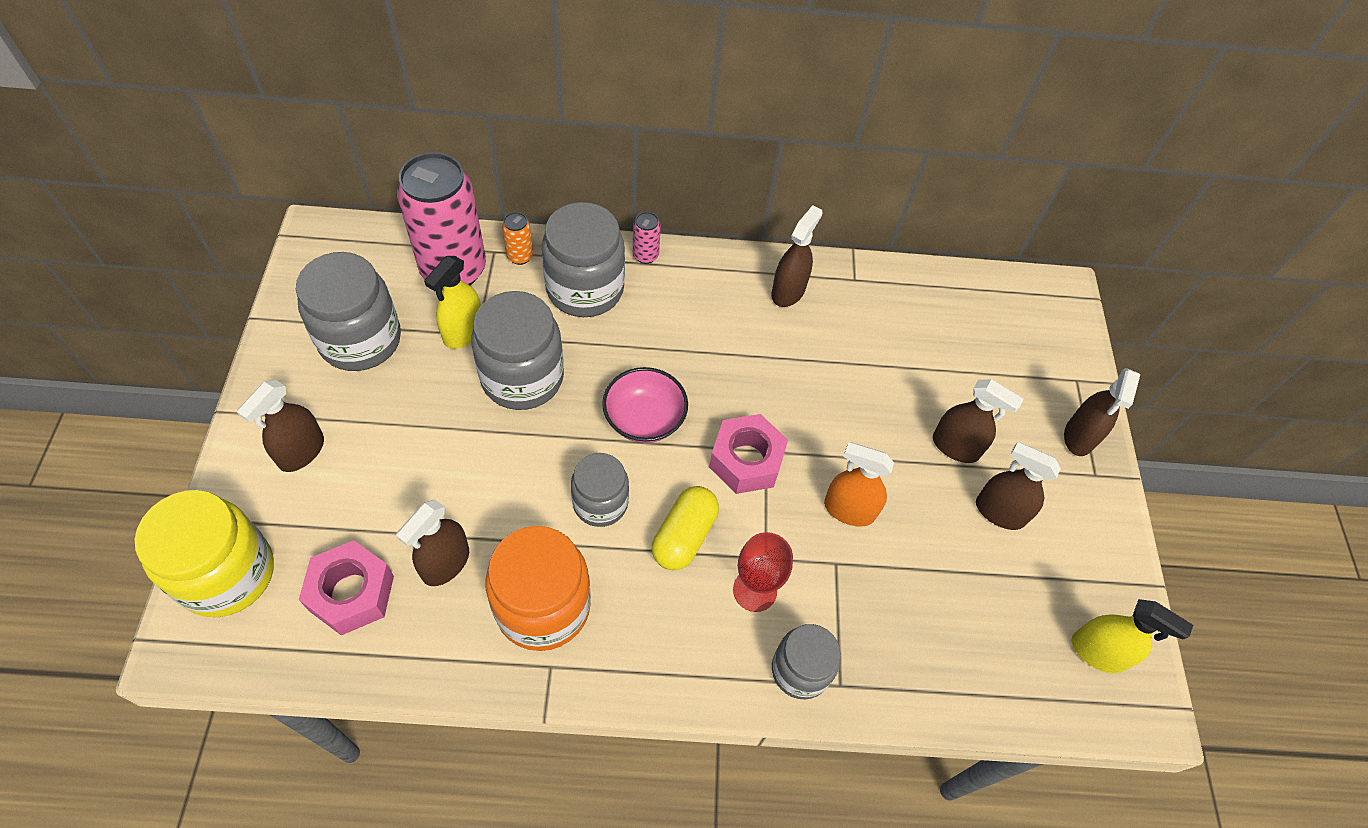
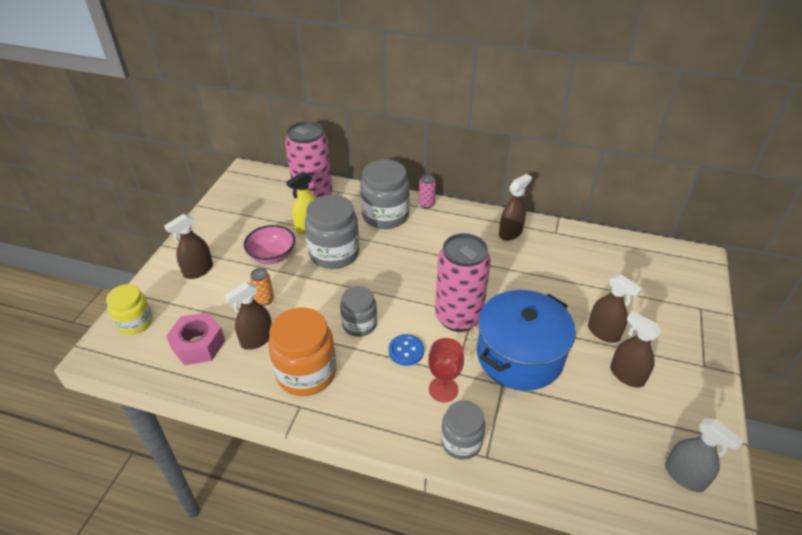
camera: 20 degrees right, 15 degrees down
(227, 574) = (135, 322): yellow jar -> yellow jar, size x0.62
(360, 340) = (250, 223): grey jar -> none
(520, 256) = (353, 195): orange can -> orange can (264, 300)
(644, 419) = (400, 285): pink bowl -> pink bowl (272, 256)
(684, 536) = (406, 351): yellow capsule -> blue button
(746, 461) = (458, 317): pink nut -> pink can
(849, 510) = (519, 355): orange spray bottle -> blue pot
(1079, 436) = (696, 341): brown spray bottle -> none
(1097, 652) = (684, 476): yellow spray bottle -> grey spray bottle

